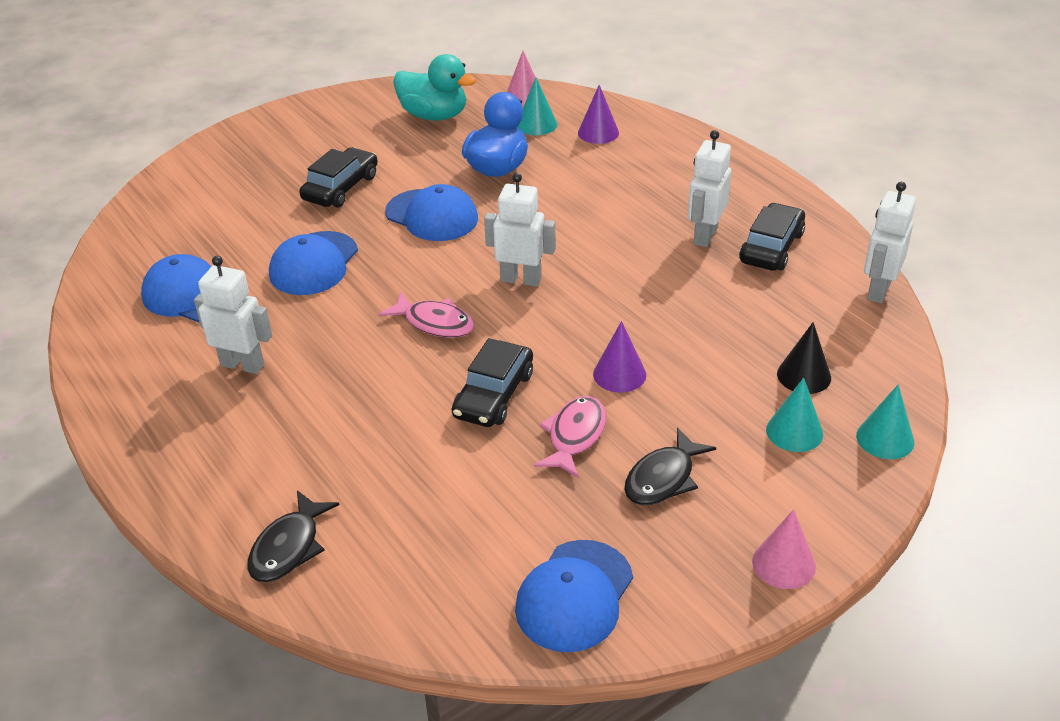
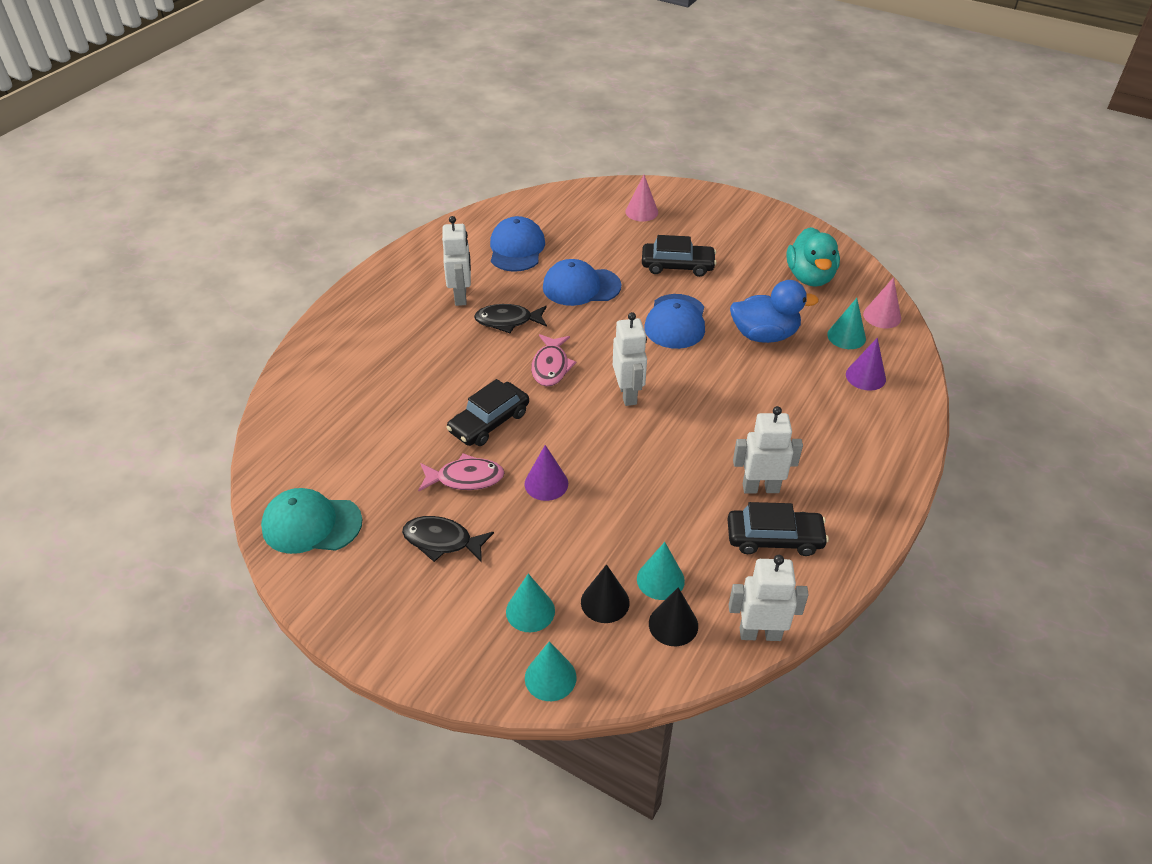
camera: 65 degrees right, 5 degrees up
(289, 547) = (310, 378): black fish -> black fish (508, 321)
(493, 395) = (489, 422): black car -> black car turned 45 degrees counterclockwise
(574, 596) = (311, 524): blue cap -> turquoise cap
(783, 564) = (379, 636): pink cone -> pink cone (641, 212)
(791, 331) = (660, 579): none -> turquoise cone
(849, 339) = (673, 624): none -> black cone

